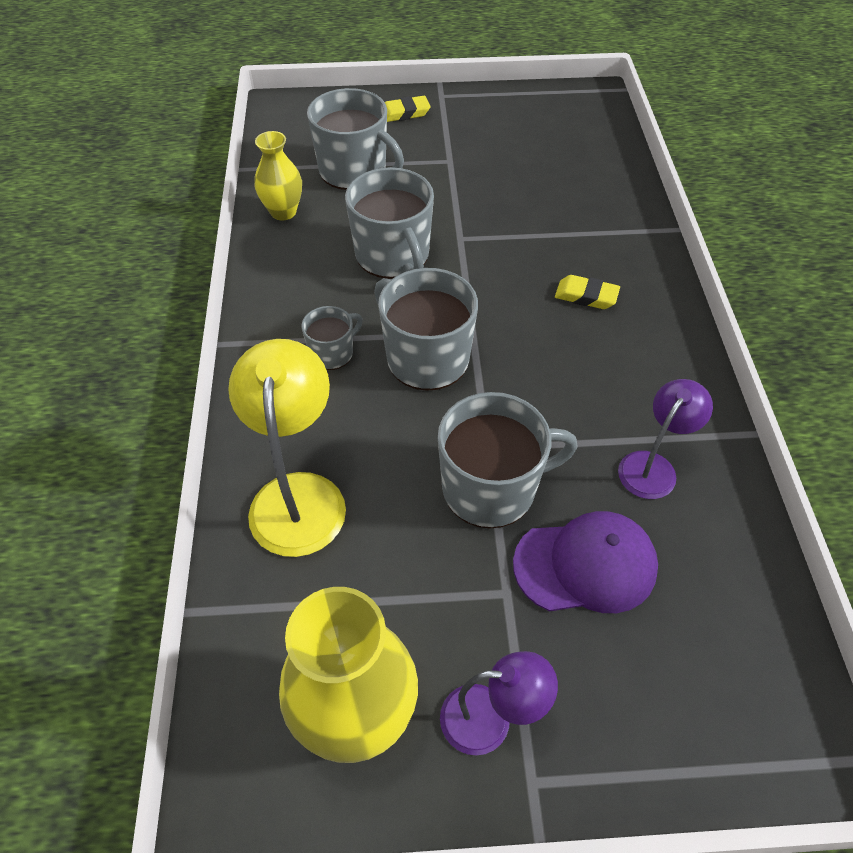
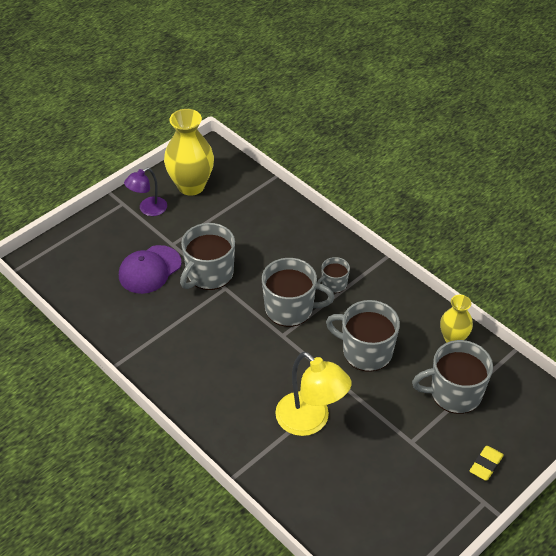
camera: 140 degrees right, 5 degrees down
(298, 495) = (280, 226): yellow lamp -> yellow lamp (310, 421)
(332, 353) = (333, 284): grey mug -> grey mug turned 45 degrees clockwise
(586, 296) = (244, 393): yellow eraser -> none
(653, 466) = (148, 323): purple lamp -> none

